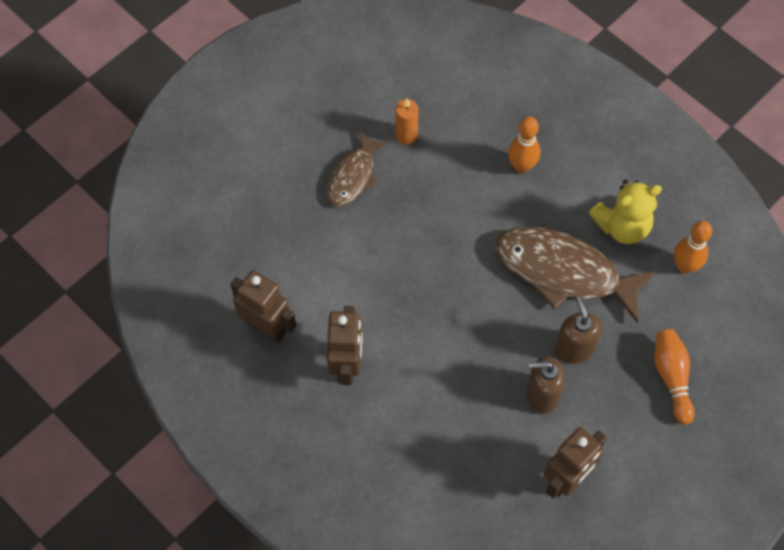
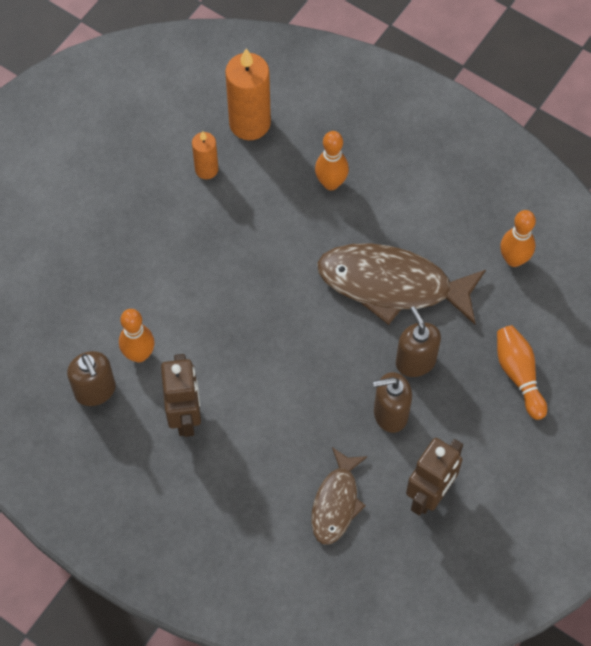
camera: 10 degrees left, 0 degrees up
(266, 327) = (95, 391): brown robot -> brown soap dispenser
(313, 299) = (139, 354): none -> orange bowling pin
(353, 176) = (158, 220): brown fish -> brown fish (336, 502)
(454, 98) = (249, 123): none -> orange candle
(622, 226) = (444, 229): yellow teddy bear -> none

